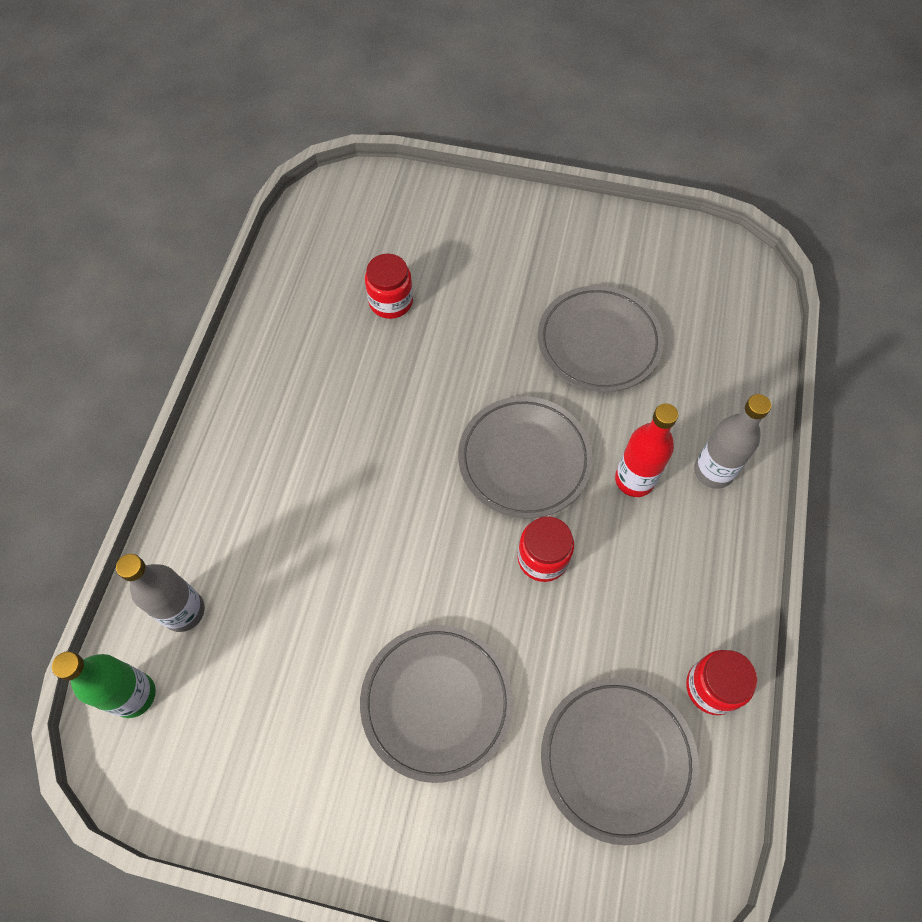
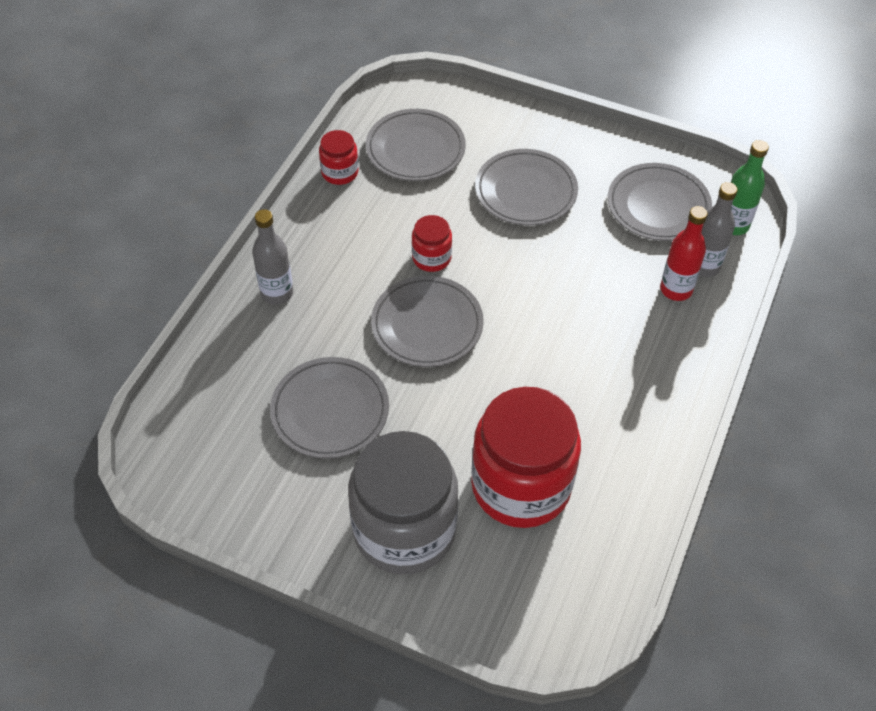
camera: 170 degrees left, 10 degrees down
(241, 711) = (658, 206): none -> grey plate
(391, 301) = (521, 485): red jar -> red jar, size x2.22
(492, 247) = (404, 530): none -> grey jar
(634, 480) = (342, 297): red bottle -> red bottle (676, 289)

